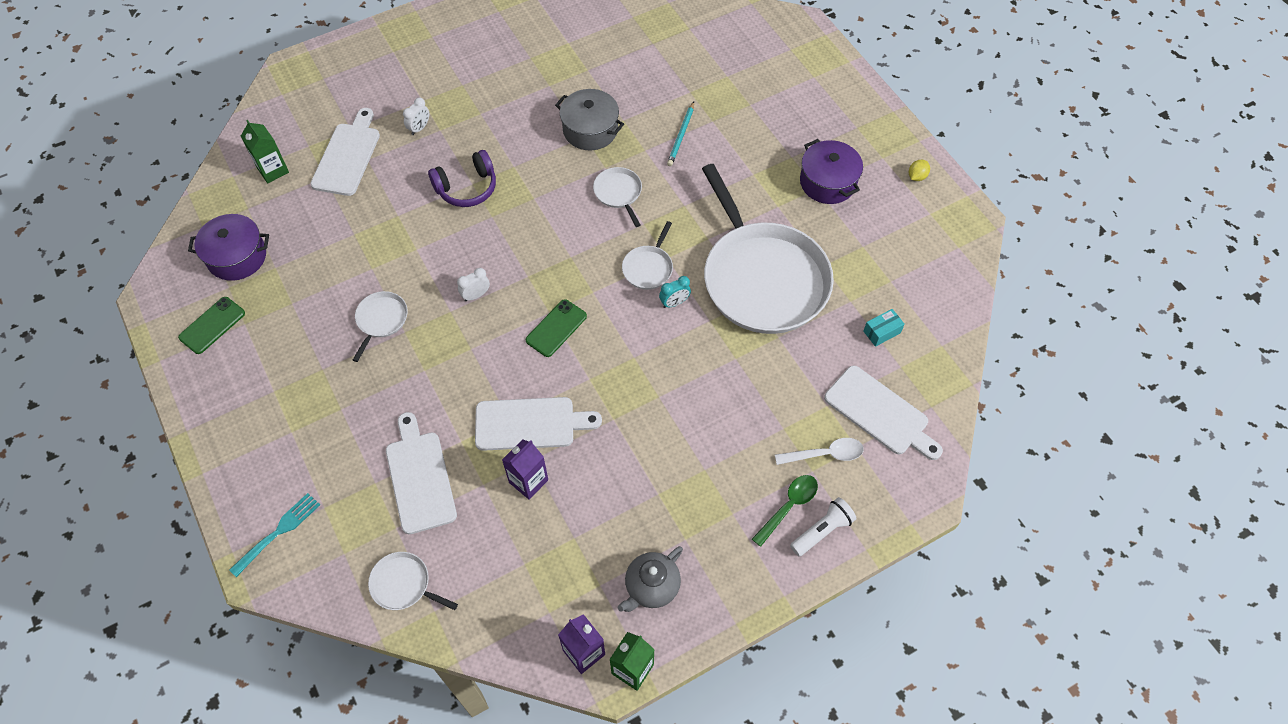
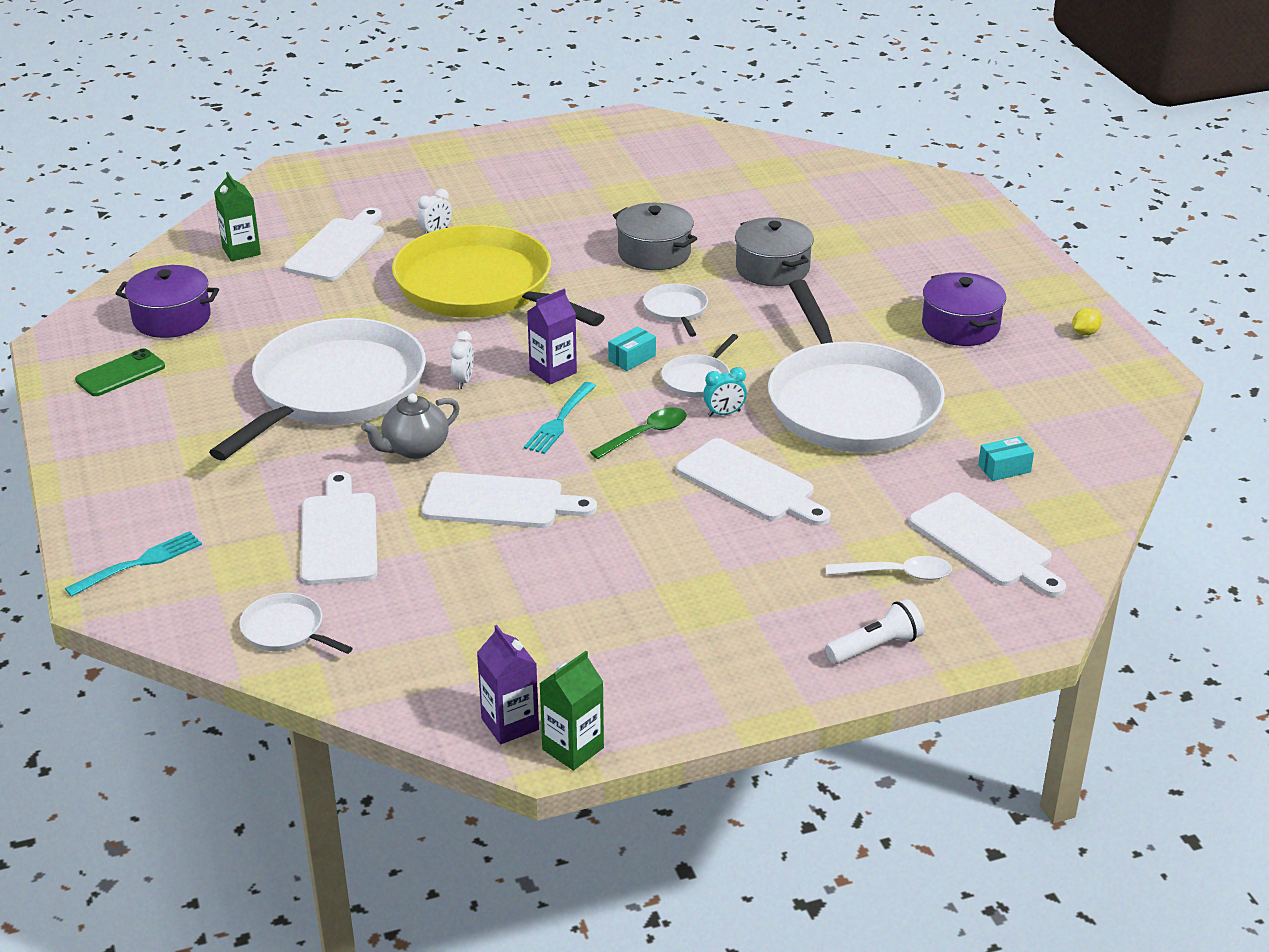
camera: 10 degrees right, 25 degrees down
(381, 320) = (334, 390): white pan -> white pan, size x2.48
(467, 188) = (480, 288): purple headphones -> yellow pan
(476, 295) = (463, 381): white clock -> white clock turned 120 degrees clockwise
(528, 481) = (482, 554): purple carton -> purple carton (553, 371)
(556, 328) = (560, 420): green phone -> turquoise fork
(596, 251) = (632, 358): none -> turquoise box
(651, 587) = (621, 672): grey teapot -> grey teapot (414, 448)
(681, 136) = (772, 269): turquoise pencil -> grey pot
(706, 375) = (750, 483): none -> white cutting board
(788, 507) = (833, 618): green spoon -> green spoon (645, 435)

